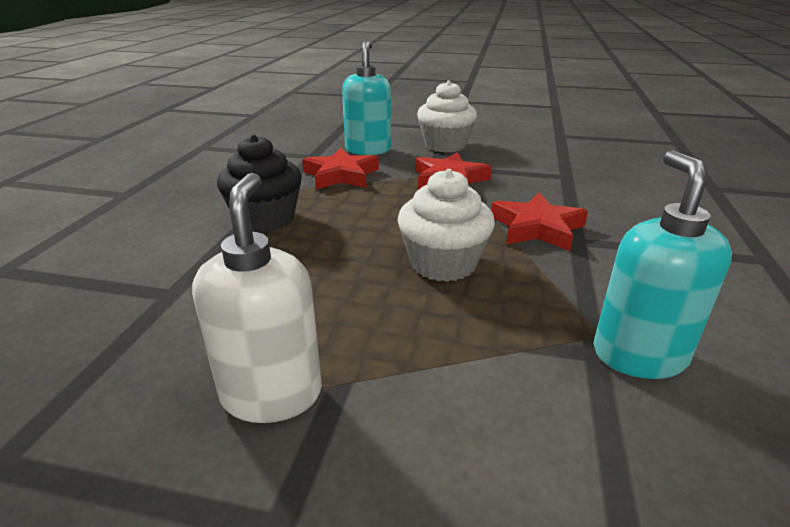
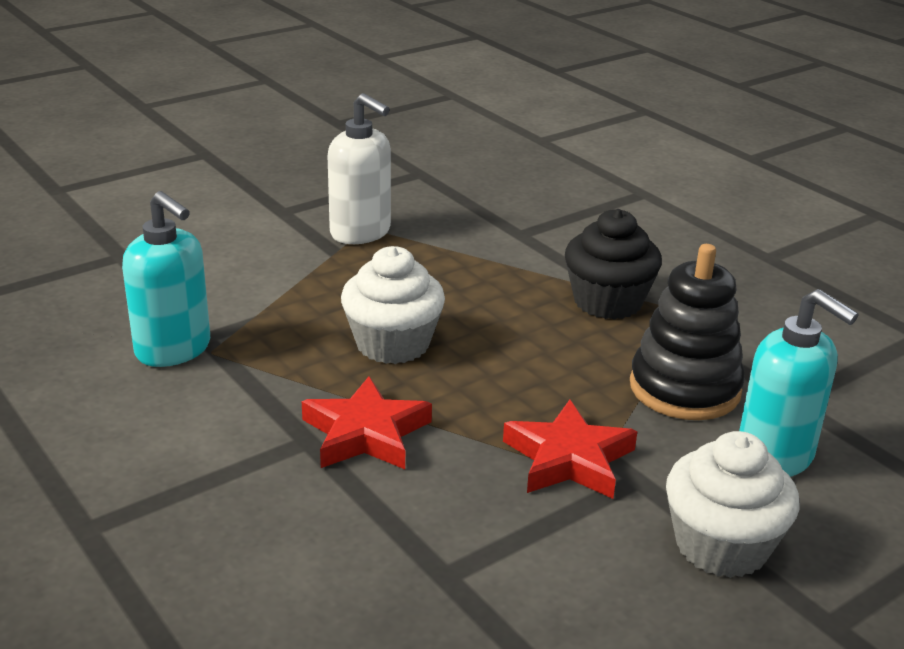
camera: 130 degrees right, 0 degrees up
(341, 175) = (684, 388): red star -> black stacking toy

